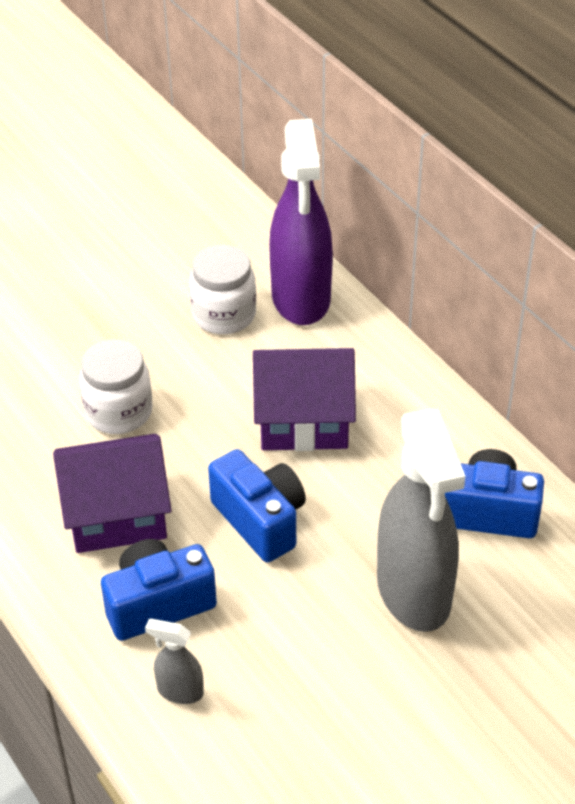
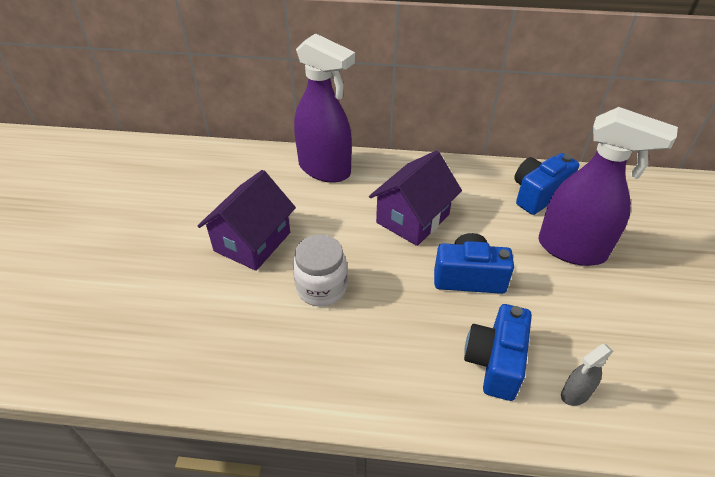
camera: 50 degrees left, 0 degrees up
(116, 515) = (404, 339): purple house -> purple house (252, 242)
(224, 315) = (300, 202): white jar -> none
(414, 593) = (572, 249): grey spray bottle -> purple spray bottle

